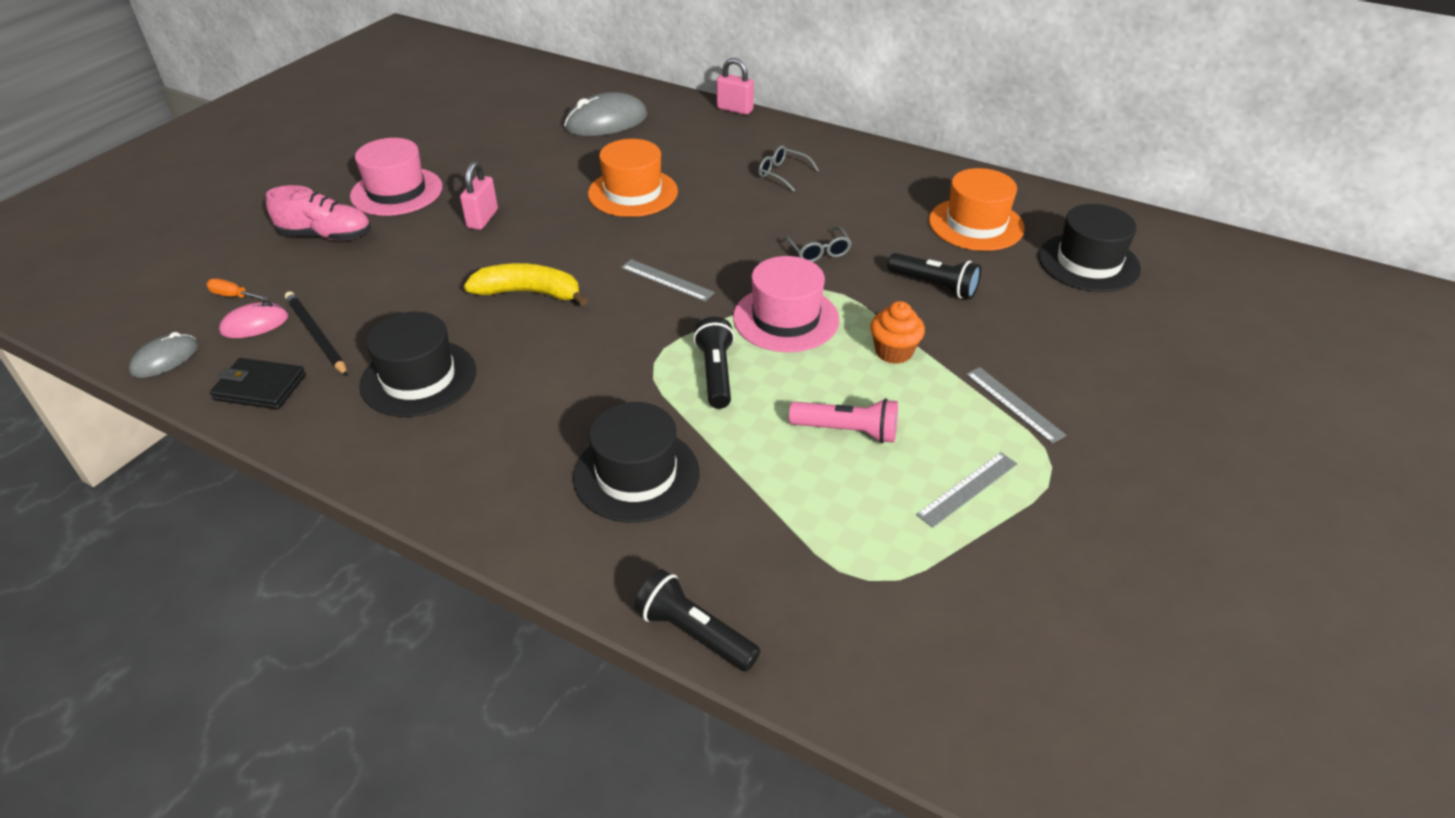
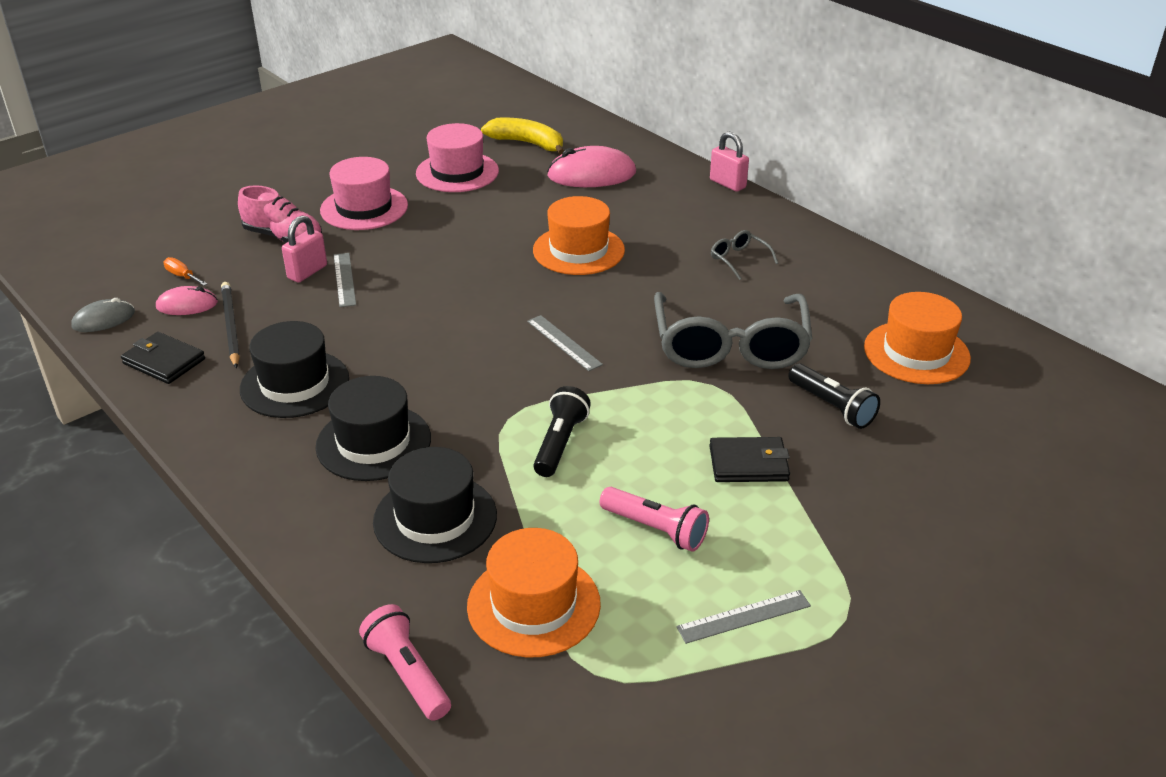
camera: 20 degrees right, 5 degrees down
(482, 219) = (426, 249): pink padlock -> pink padlock (307, 272)
(529, 293) = (430, 327): yellow banana -> yellow banana (527, 143)
(606, 122) = (591, 174): grey mouse -> pink mouse
(694, 633) = (408, 674): black flashlight -> pink flashlight
(777, 531) = (533, 605): none -> orange hat
(786, 318) = (658, 405): pink hat -> pink hat (457, 172)
(819, 252) = (730, 346): grey glasses -> grey glasses, size x2.42
(893, 352) = (748, 463): orange cupcake -> black wallet
(1014, 404) = (844, 546): grey ruler -> grey ruler (344, 279)
(1088, 263) = (1020, 420): black hat -> black hat (373, 442)

